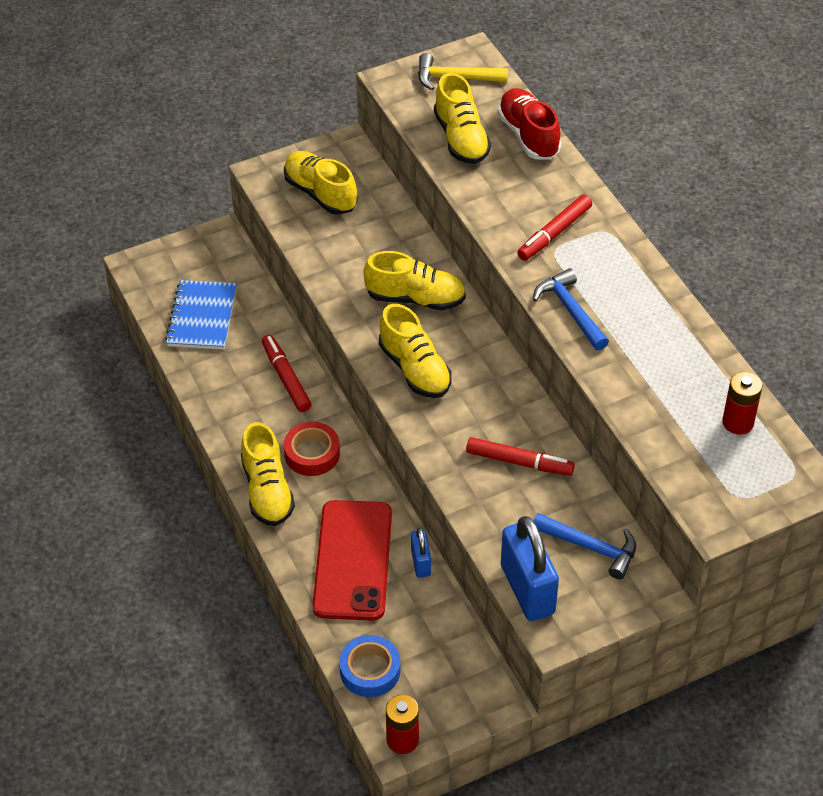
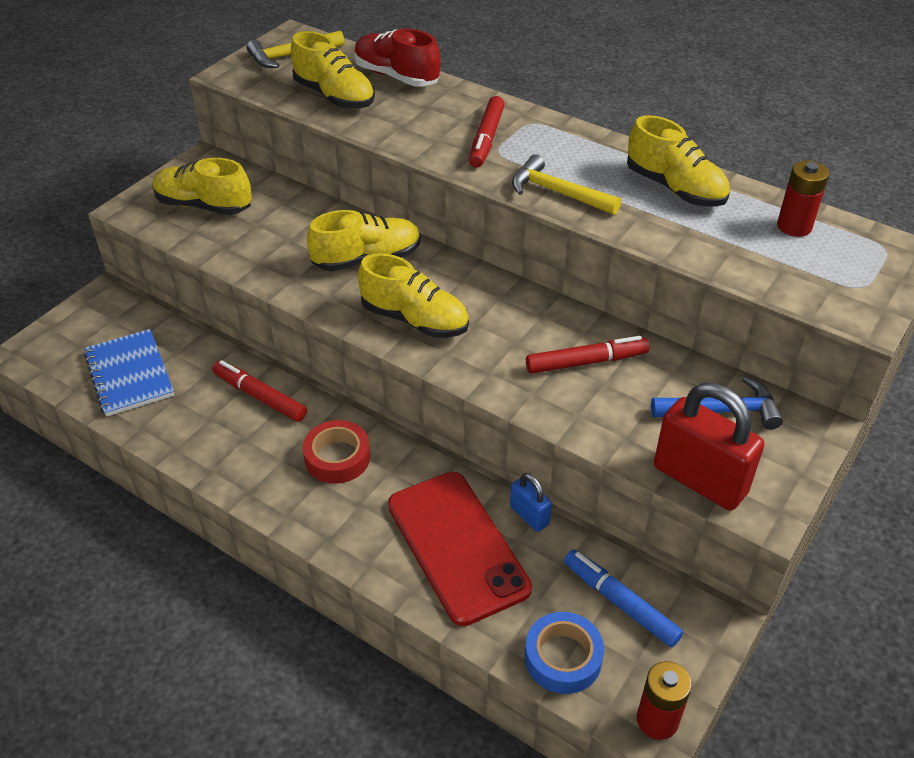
camera: 30 degrees left, 5 degrees down
(267, 490) = (313, 516): yellow shoe -> yellow shoe (675, 188)
(438, 654) = (620, 602): none -> blue marker
(527, 590) = (699, 480): blue padlock -> red padlock
(570, 310) = (557, 192): blue hammer -> yellow hammer

